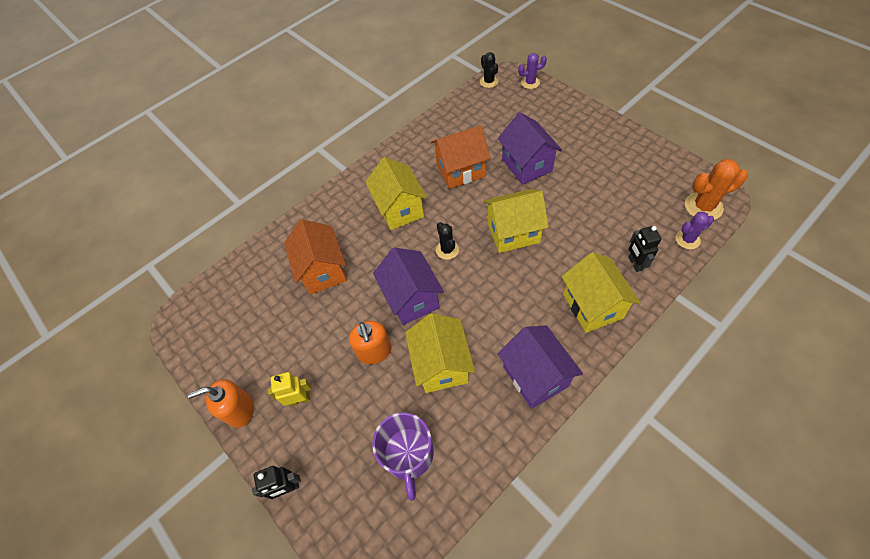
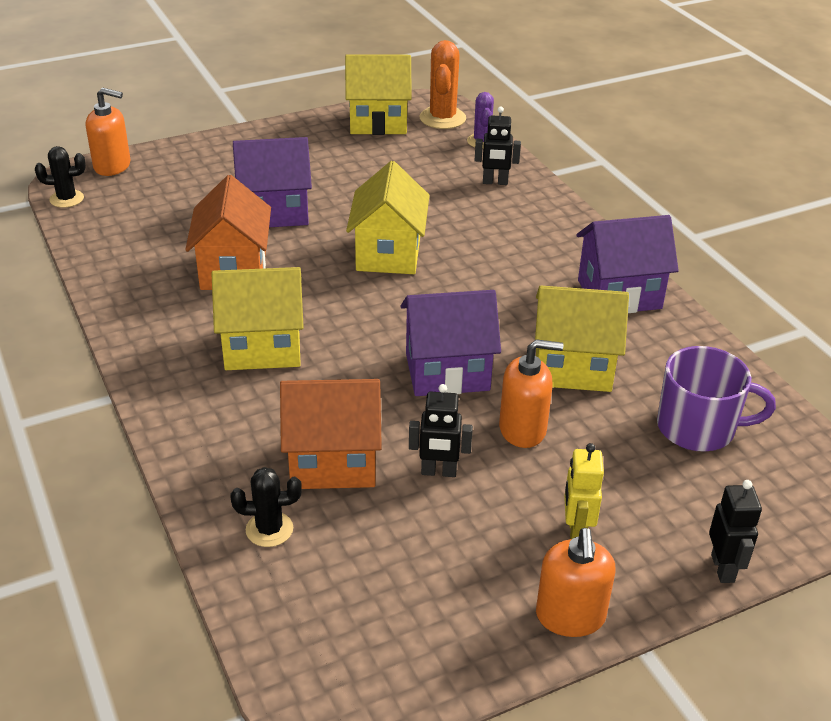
camera: 80 degrees left, 20 degrees down
(328, 319) = (438, 472): none -> black robot
(447, 250) = (379, 318): black cactus -> black cactus (269, 529)
(530, 83) = (112, 166): purple cactus -> orange soap dispenser
(592, 306) = (539, 227): yellow house -> yellow house (378, 122)

